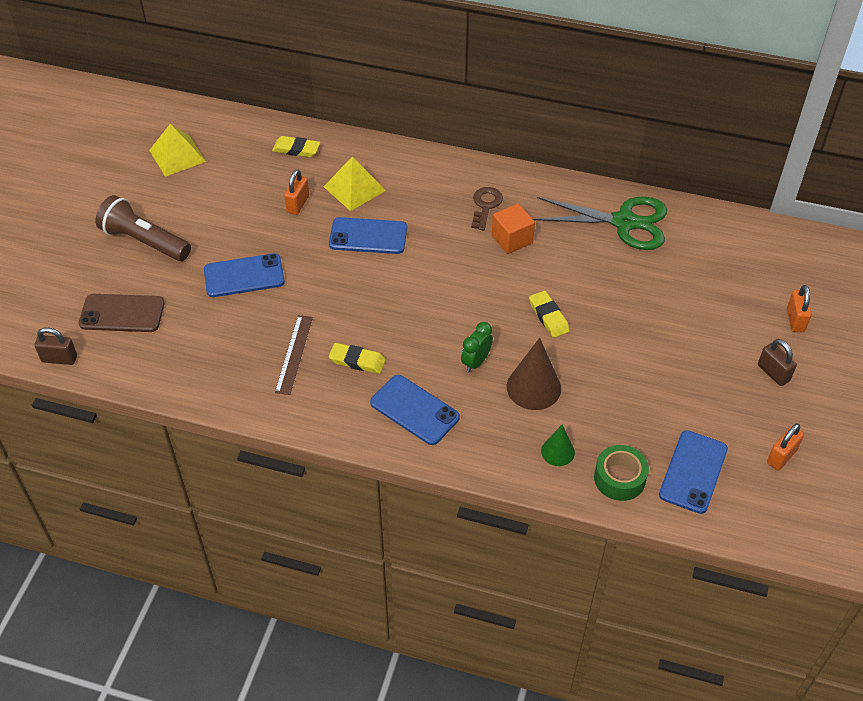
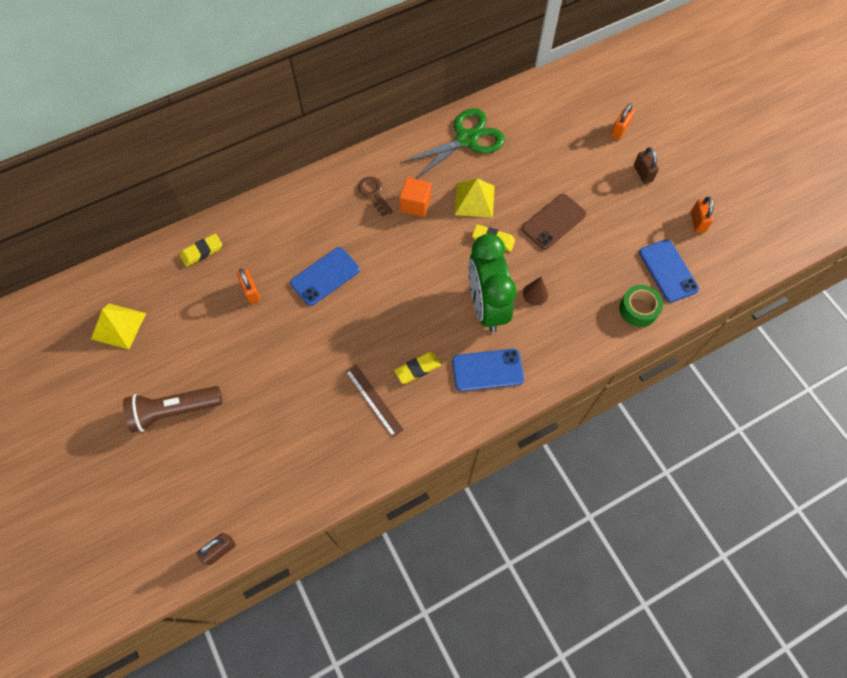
camera: 45 degrees left, 15 degrees up
(122, 313) = (224, 477): brown phone -> brown phone (553, 221)
(244, 276) = (276, 375): blue phone -> none
(354, 188) = (276, 249): yellow pyramid -> yellow pyramid (474, 200)
(476, 362) = (486, 306): green clock -> green clock, size x2.33
(533, 387) = (535, 294): brown cone -> brown cone, size x0.59
(557, 451) = (591, 323): green cone -> none
(773, 373) = (642, 173): brown padlock -> brown padlock turned 60 degrees clockwise
(795, 320) = (619, 130): orange padlock -> orange padlock turned 75 degrees clockwise

